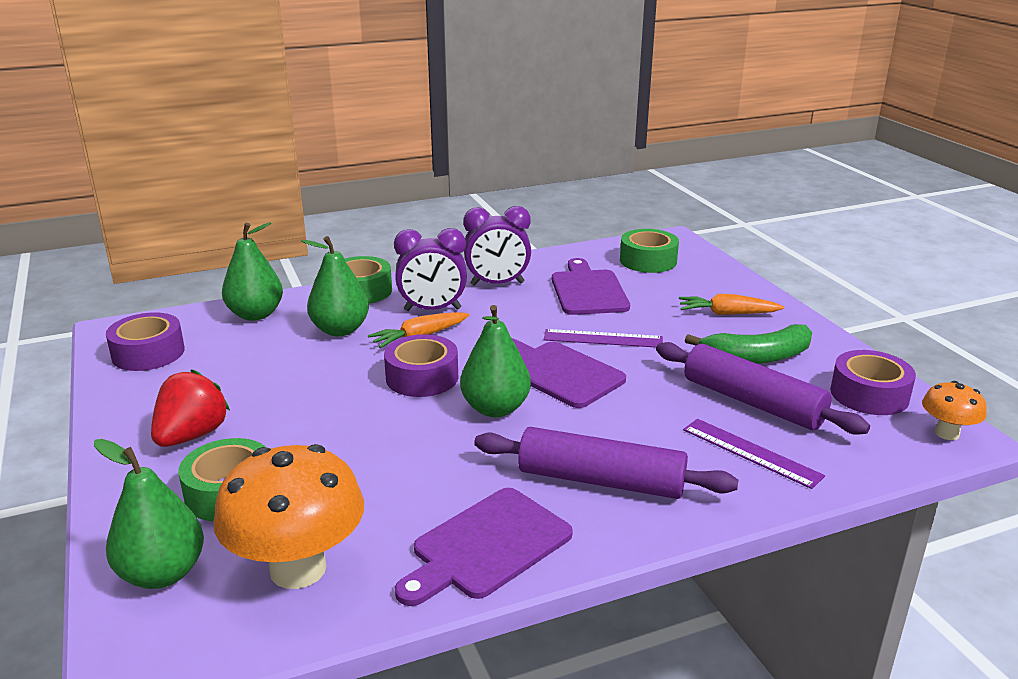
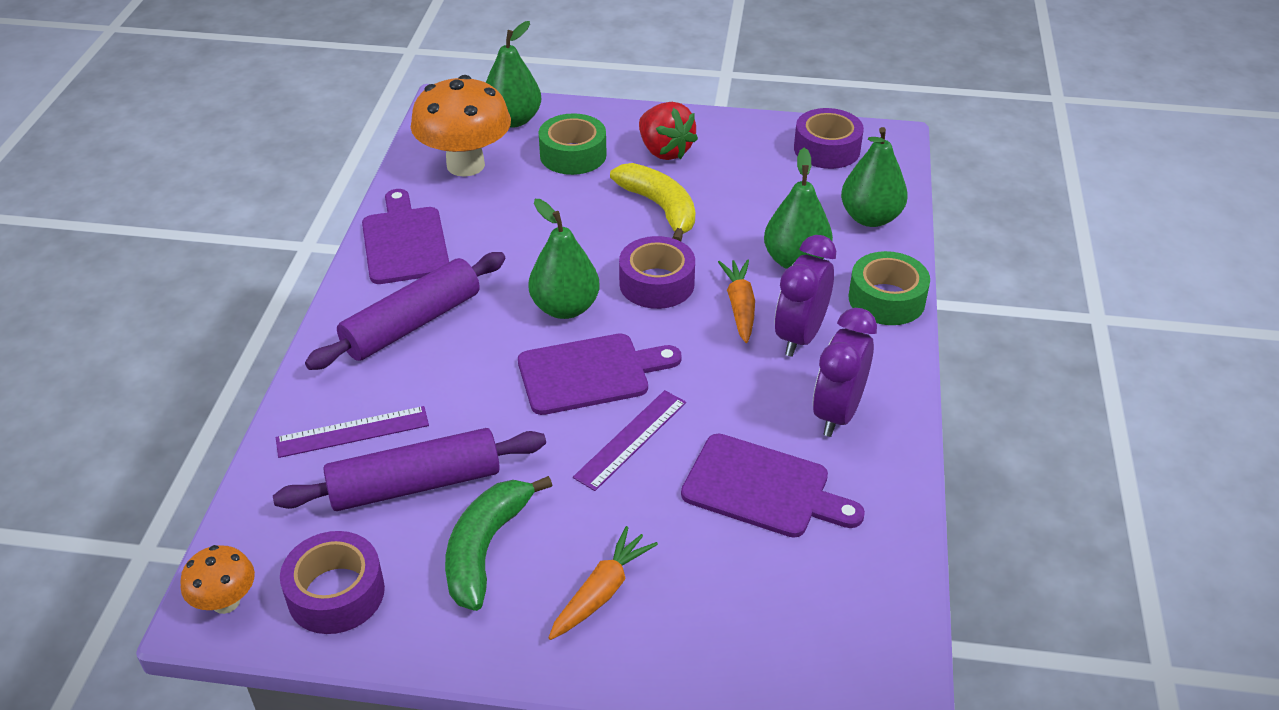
camera: 120 degrees right, 15 degrees up
(304, 408) = (660, 208): none -> yellow banana
(648, 261) = (820, 607): green tape -> none

